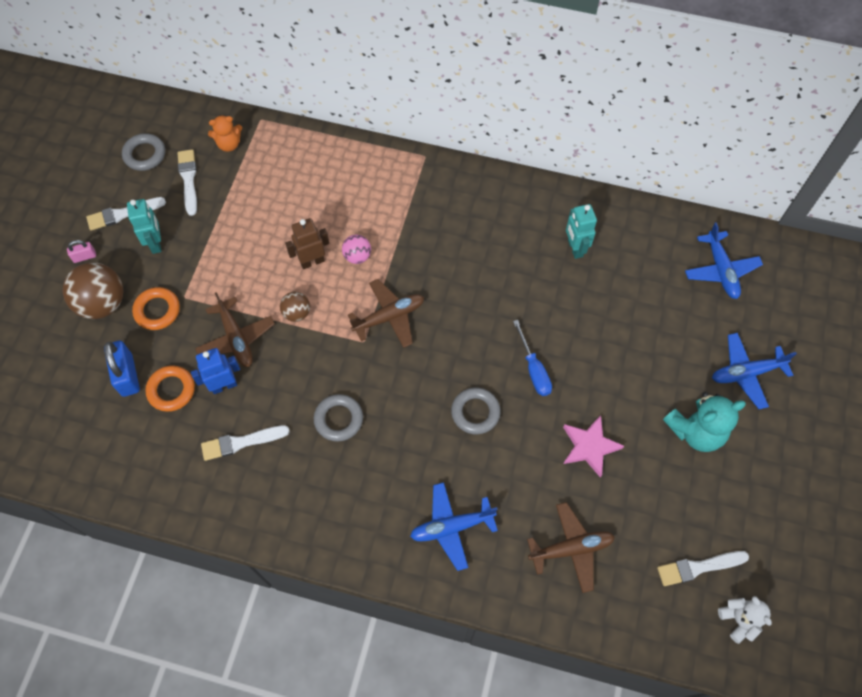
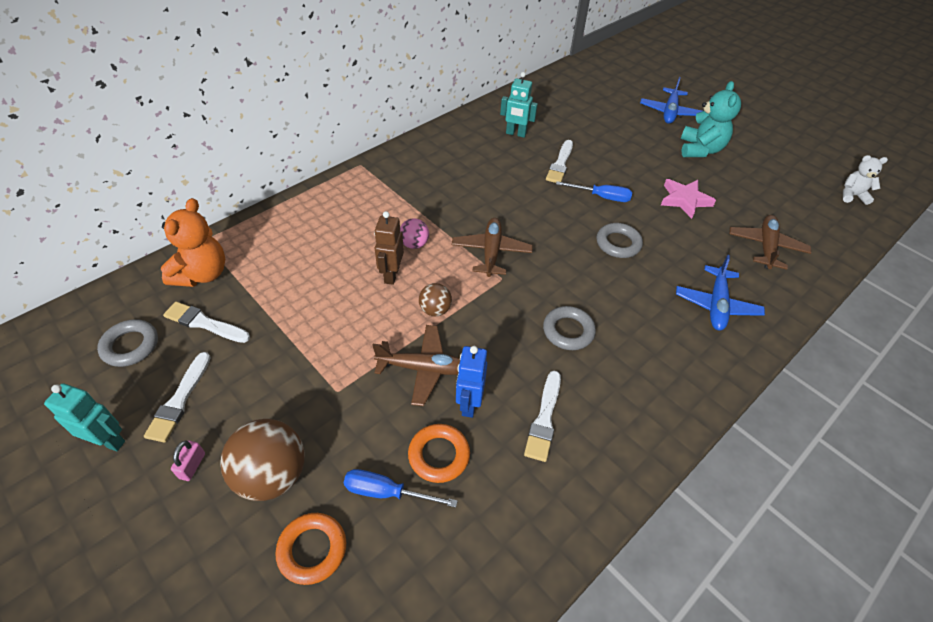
camera: 60 degrees left, 15 degrees down
(127, 375) = (387, 492): blue padlock -> blue screwdriver
(156, 243) = (248, 386): turquoise robot -> turquoise robot (108, 441)
(157, 310) = (331, 423): orange ring -> orange ring (312, 550)
(229, 144) = (202, 274): orange teddy bear -> orange teddy bear, size x1.63
(698, 567) = (806, 195): white brush -> white brush (560, 164)
(720, 270) = (586, 88): blue plane -> none

